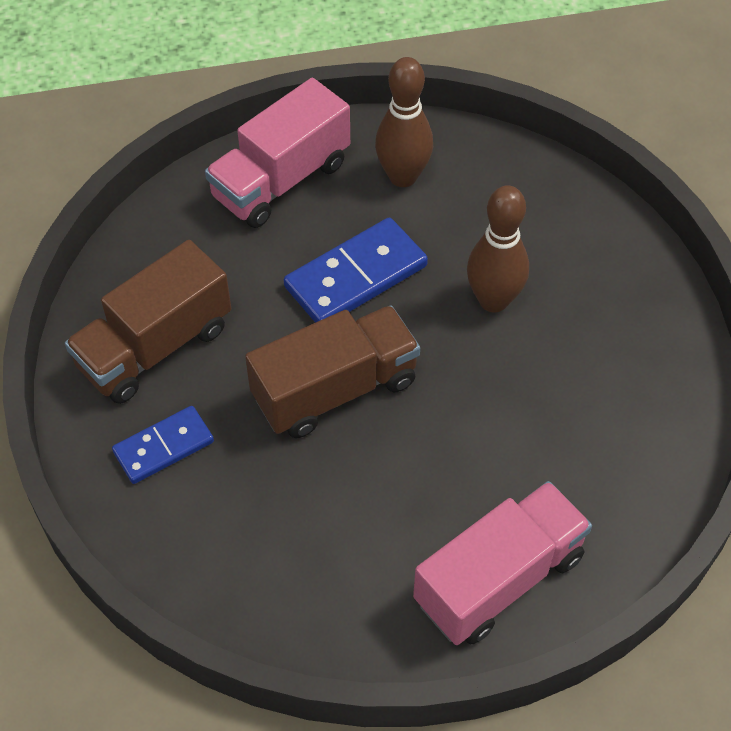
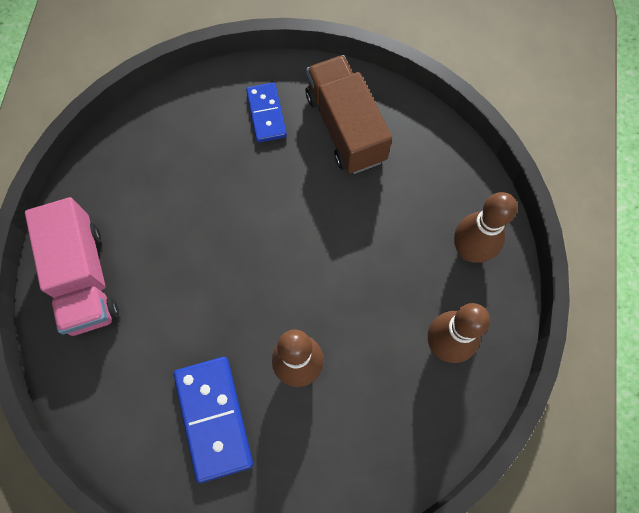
camera: 110 degrees right, 15 degrees up
(281, 180) = (469, 250): pink truck -> brown bowling pin
(335, 389) = (266, 227): brown truck -> none
(356, 276) = (357, 274): blue domino -> blue domino (213, 418)

